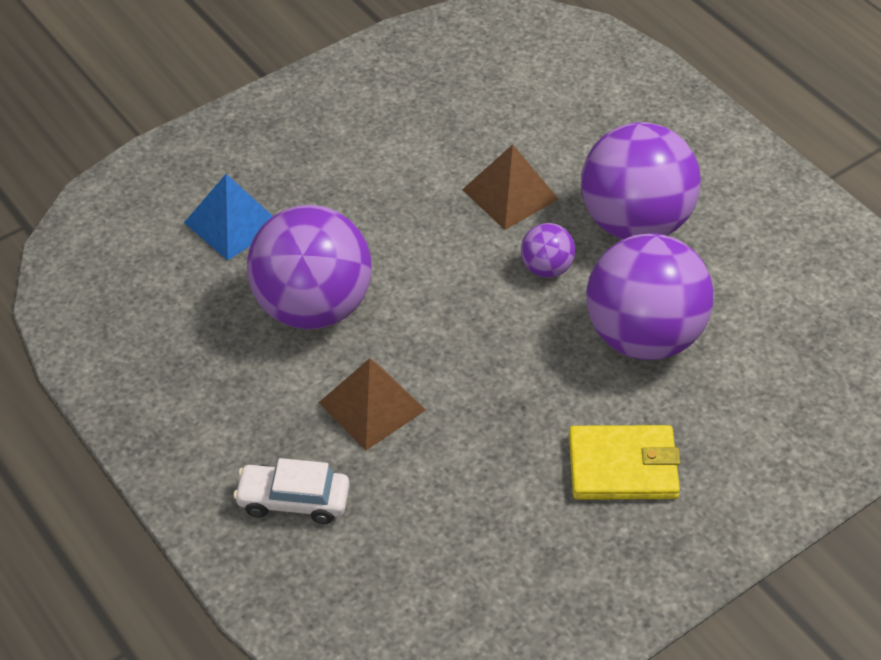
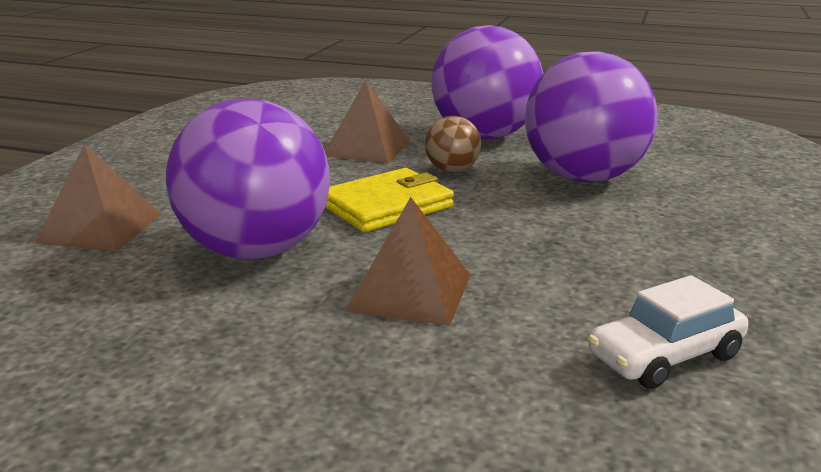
camera: 35 degrees left, 25 degrees down
(233, 223) = (100, 228): blue pyramid -> brown pyramid
(293, 500) = (419, 404): white car -> white car (665, 356)
(546, 268) = (452, 170): purple ball -> brown ball
(623, 466) = (699, 244): yellow wallet -> yellow wallet (387, 206)

